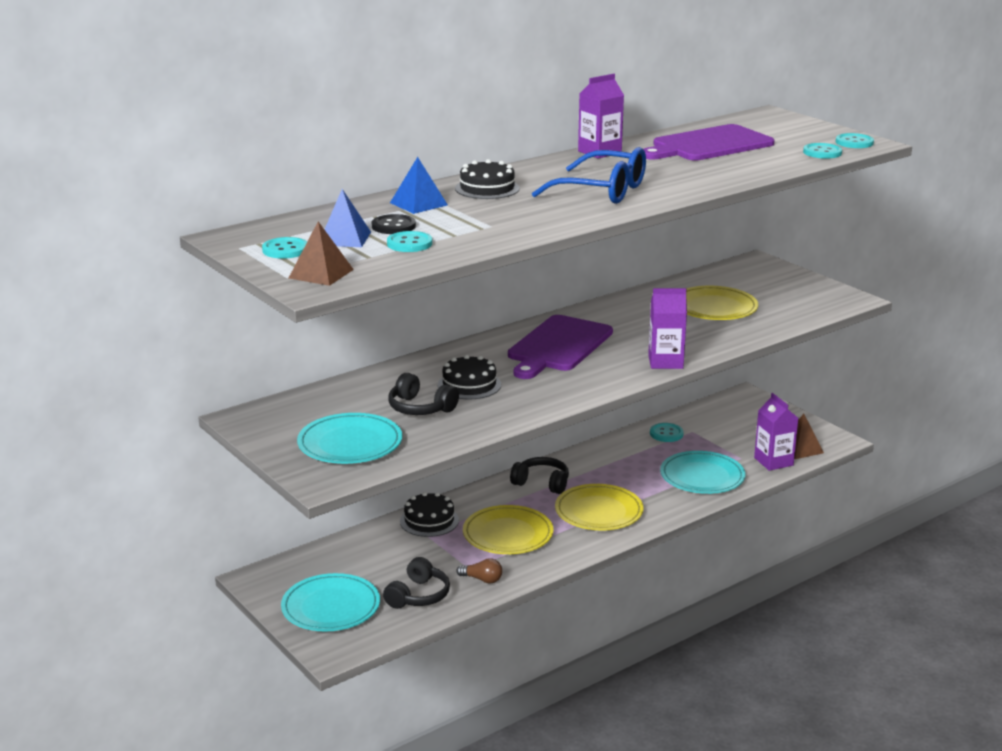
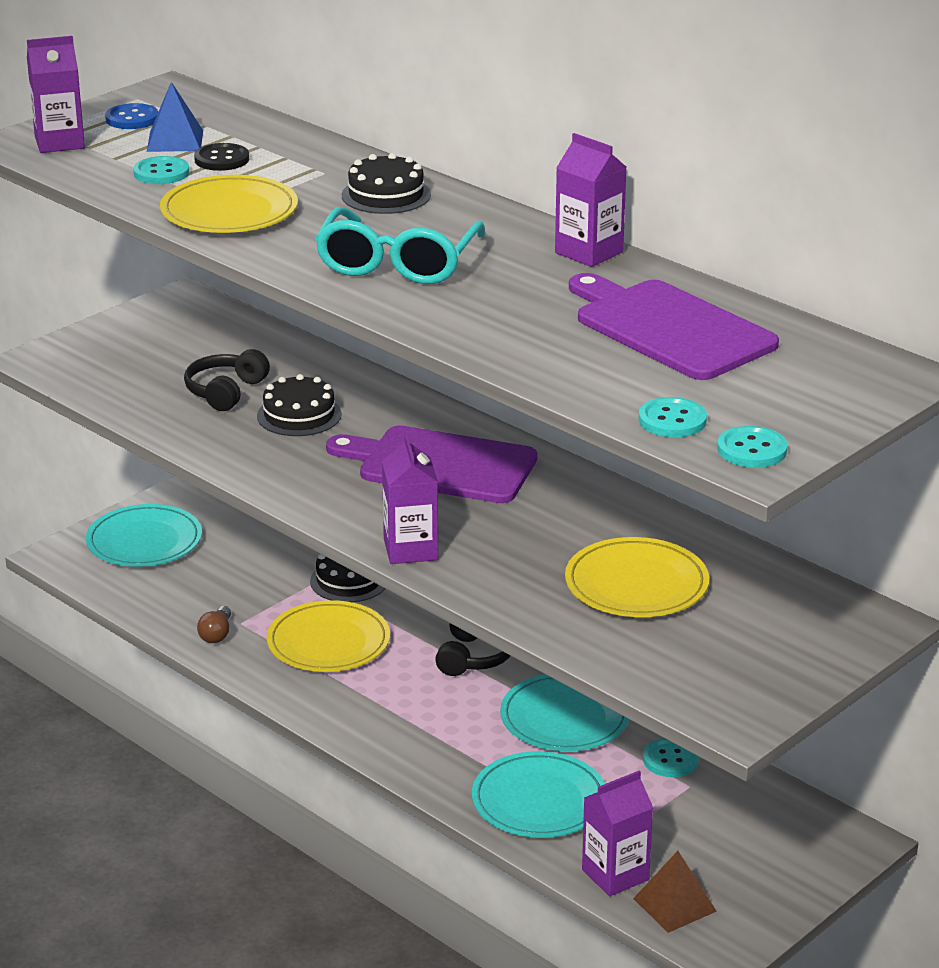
camera: 80 degrees right, 5 degrees up
(285, 250) = (132, 119): turquoise button -> blue button
(321, 273) = (59, 142): brown pyramid -> purple carton
(350, 444) = (127, 363): turquoise plate -> turquoise plate (564, 718)
(418, 204) = (310, 164): blue pyramid -> none
(418, 595) = (175, 594): black headphones -> none
(598, 511) = (406, 711): yellow plate -> yellow plate (229, 212)
(602, 191) = (397, 263): blue glasses -> turquoise glasses

